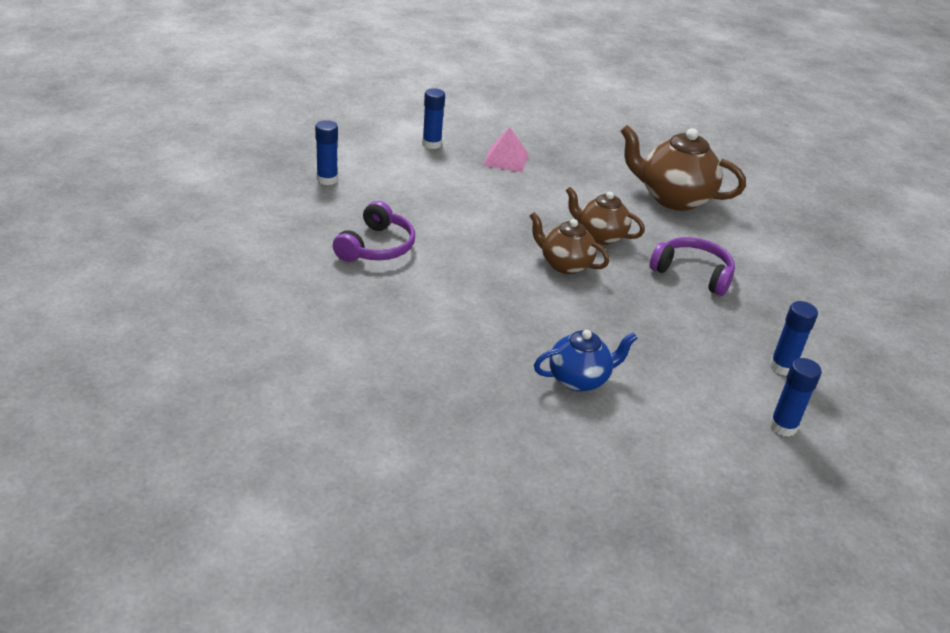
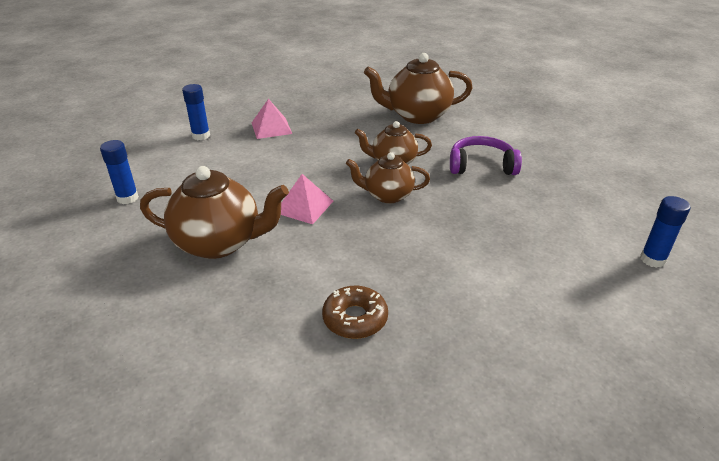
camera: 25 degrees left, 0 degrees up
(377, 247) = (219, 243): purple headphones -> brown teapot
(442, 351) = (355, 318): none -> brown donut
(475, 245) = (304, 206): none -> pink pyramid
(579, 379) = (485, 290): blue teapot -> none
(782, 367) = (604, 212): blue glue stick -> none

